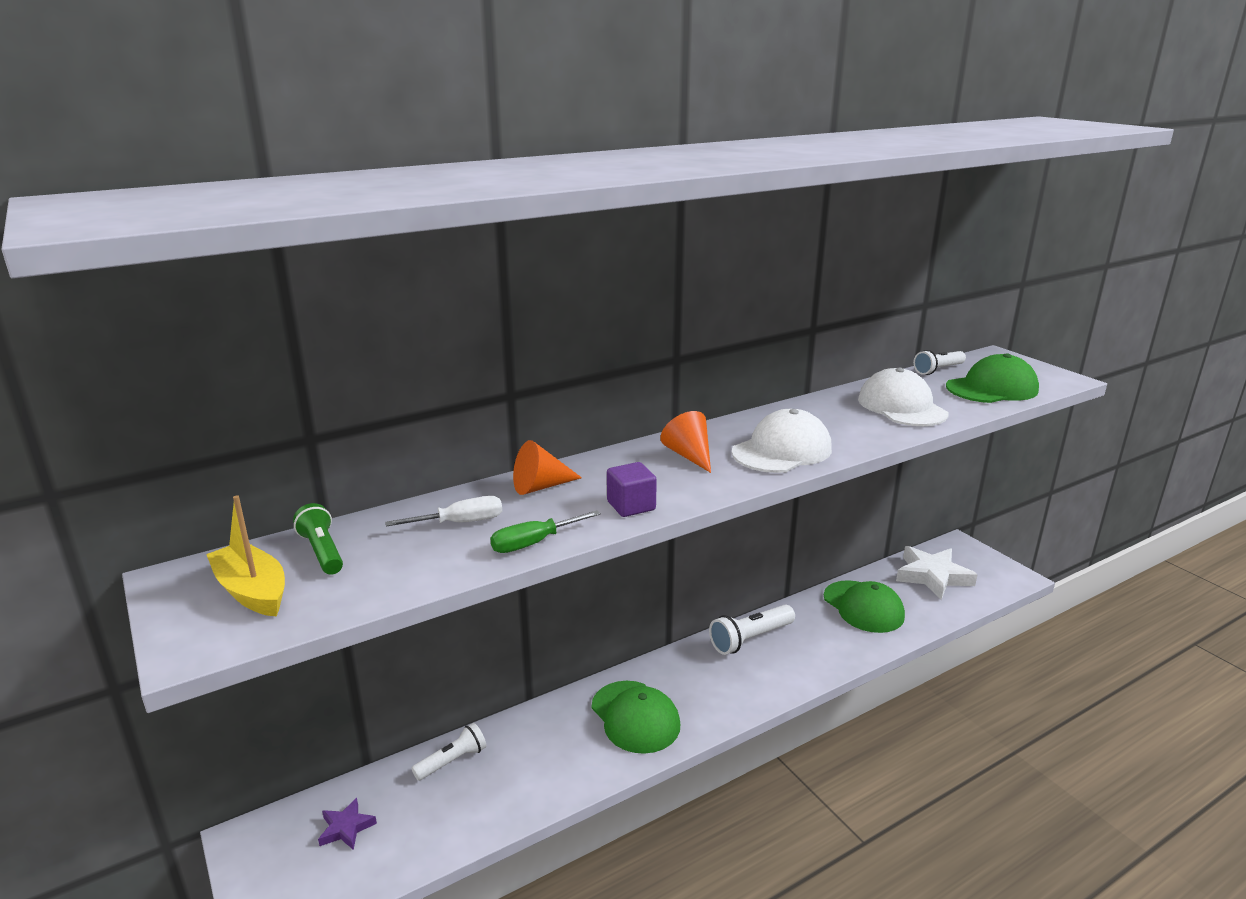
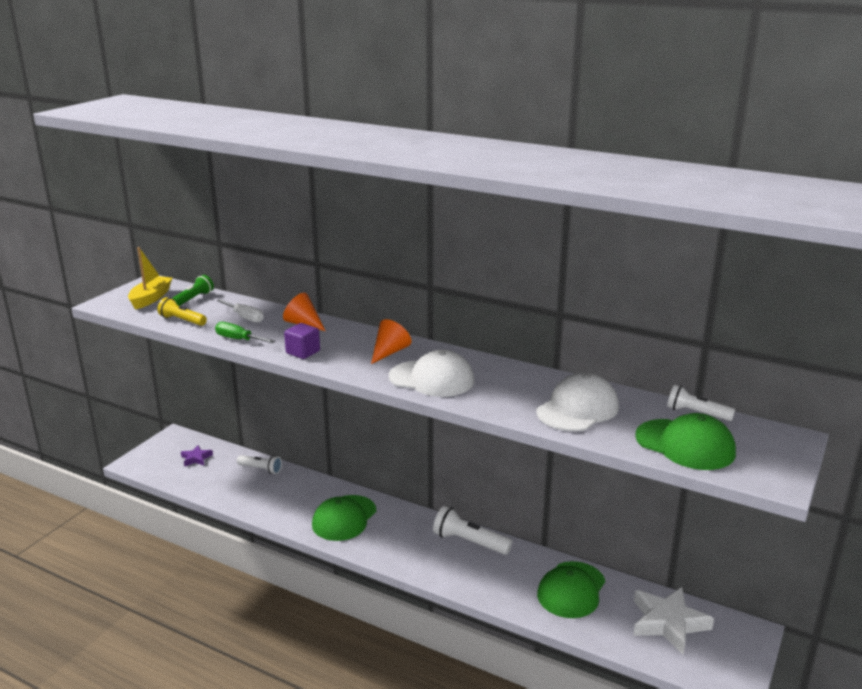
camera: 60 degrees right, 0 degrees up
(397, 577) = (182, 320): none -> yellow flashlight

